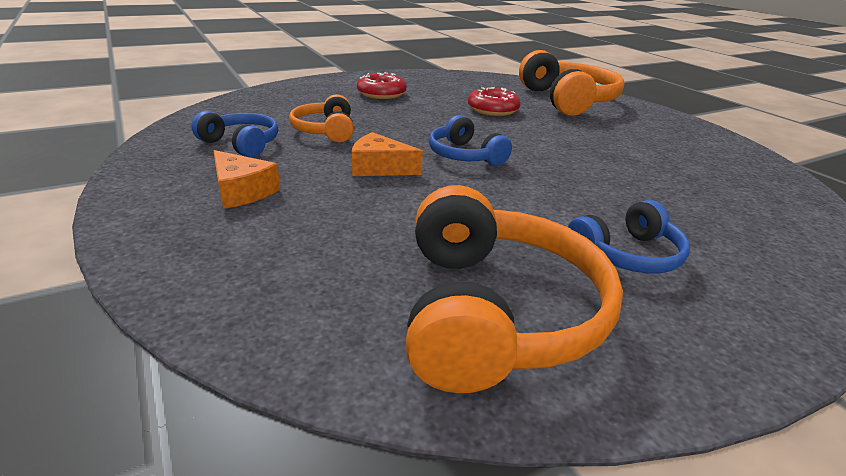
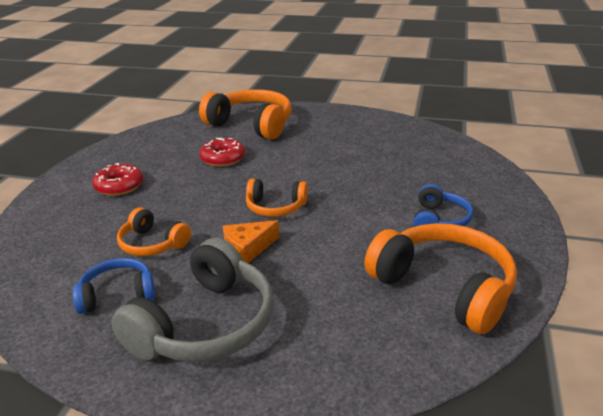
camera: 45 degrees left, 0 degrees up
(242, 191) = (205, 324): orange cheese -> grey headphones
(465, 155) = (275, 207): blue headphones -> orange headphones

